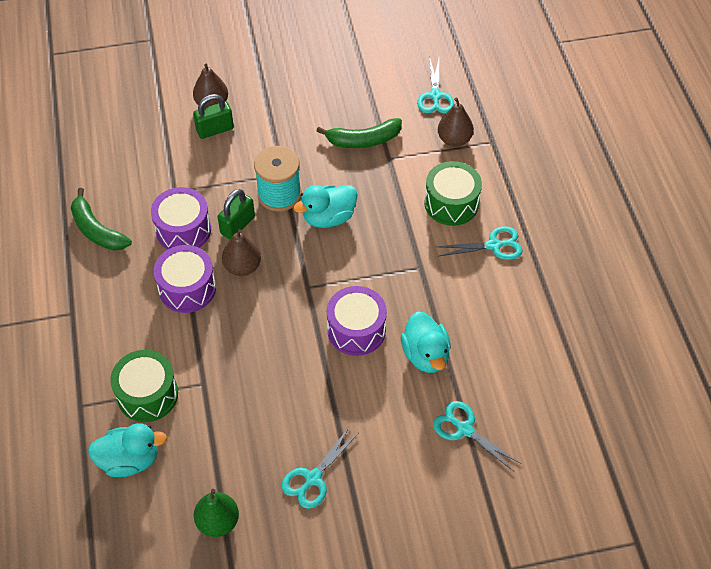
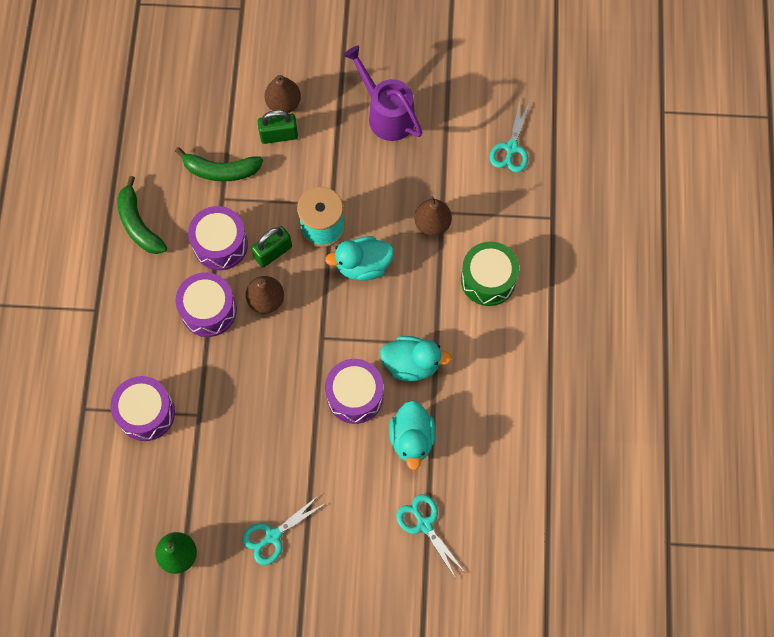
camera: 15 degrees right, 15 degrees up
(130, 460) = (116, 474): turquoise duck -> turquoise duck (411, 364)
(147, 394) = (146, 413): green drum -> purple drum
(311, 93) = (386, 114): none -> purple watering can
(363, 140) = (423, 184): green banana -> green banana (221, 170)
(454, 139) = (514, 205): brown pear -> brown pear (432, 224)
(494, 245) = (514, 338): turquoise scissors -> none

